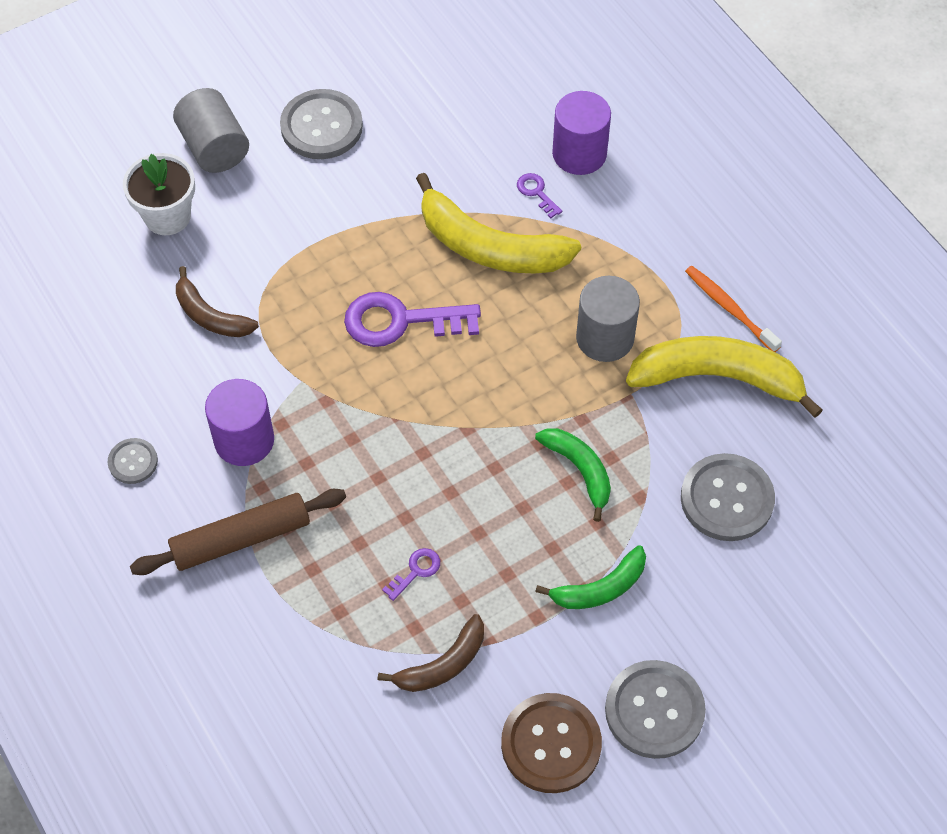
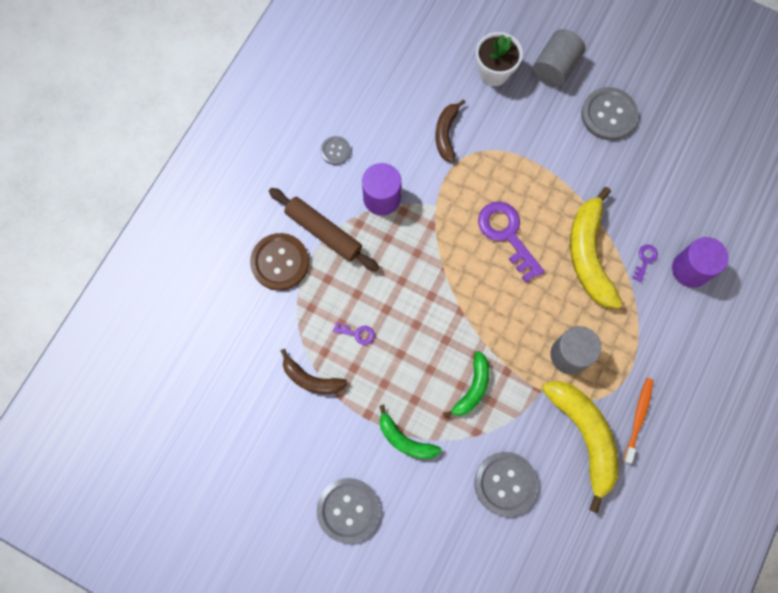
camera: 60 degrees right, 15 degrees up
(551, 744) = (297, 463): brown button -> brown button (280, 262)

